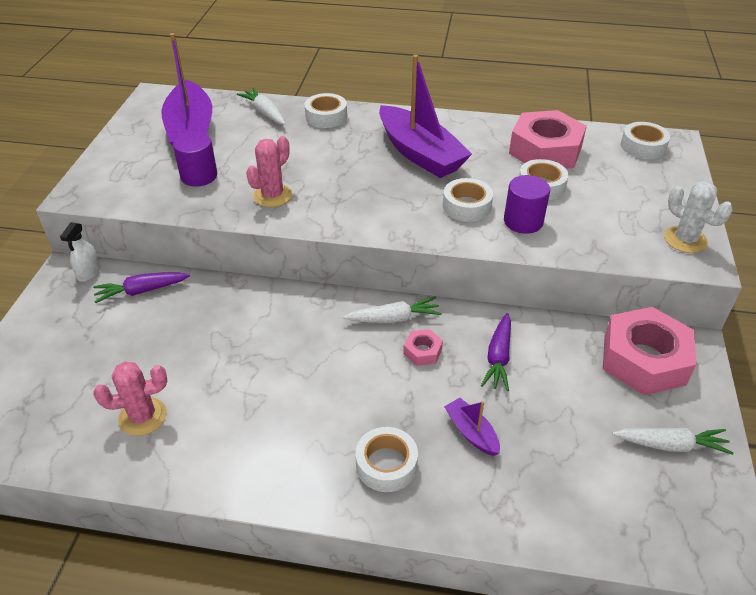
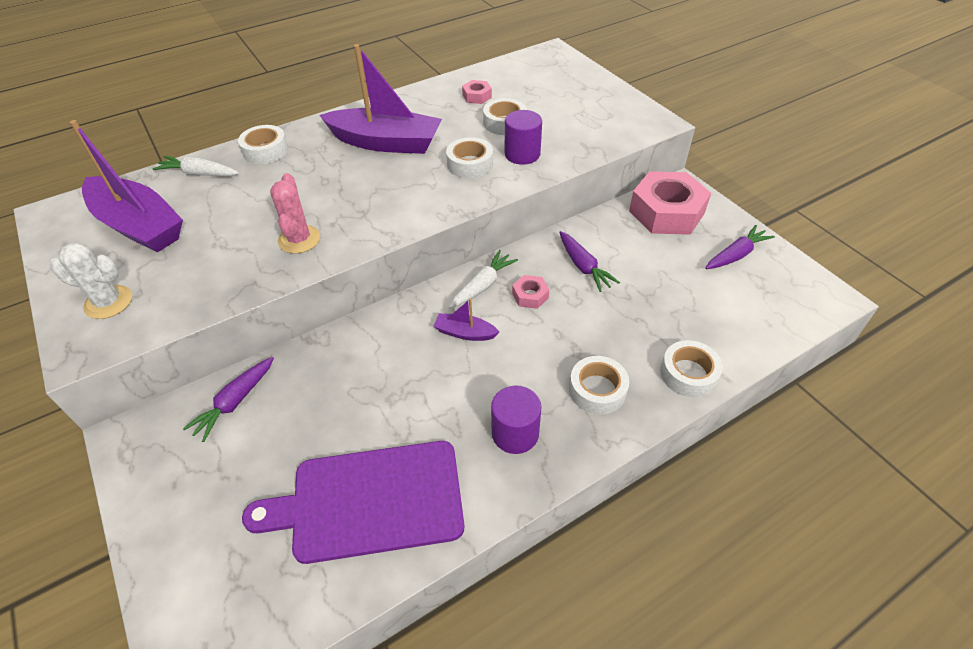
camera: 40 degrees left, 5 degrees up
(89, 272) = (154, 422): white spray bottle -> none
(142, 416) = (369, 501): pink cactus -> purple cutting board
(199, 176) = (202, 261): purple cylinder -> purple cylinder (515, 433)
(471, 432) = (624, 328): purple boat -> purple boat (465, 333)
(545, 150) = (477, 96): pink nut -> pink nut, size x0.44
(643, 146) = (537, 63): white tape -> white tape (688, 374)
(670, 445) = (736, 255): white carrot -> purple carrot
(685, 240) = (633, 113): white cactus -> white cactus (108, 302)

